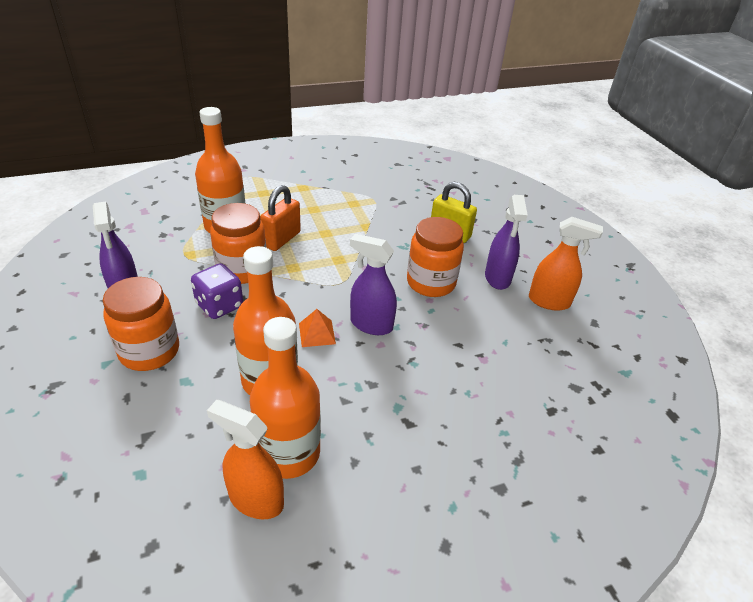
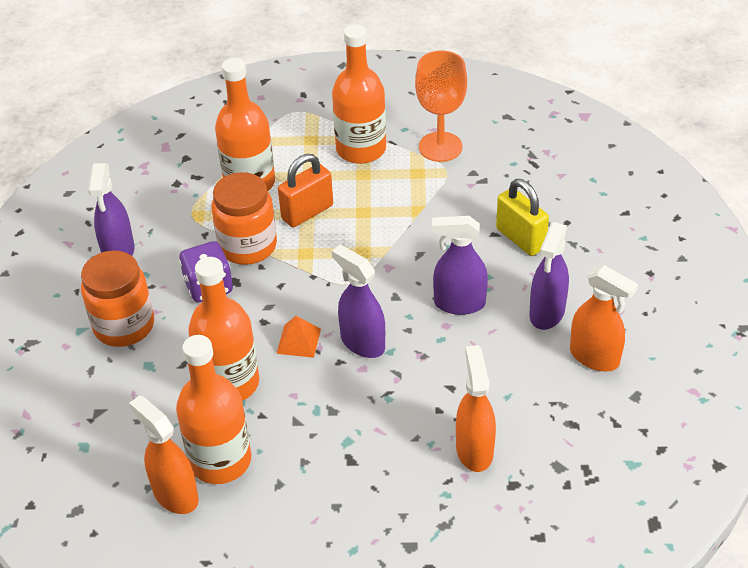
camera: 25 degrees right, 5 degrees up
(304, 194) = (361, 149): none -> orange bottle
(361, 186) = (440, 147): none -> orange goblet
(431, 282) = (459, 303): orange jar -> purple spray bottle
(505, 389) = (474, 450): none -> orange spray bottle

